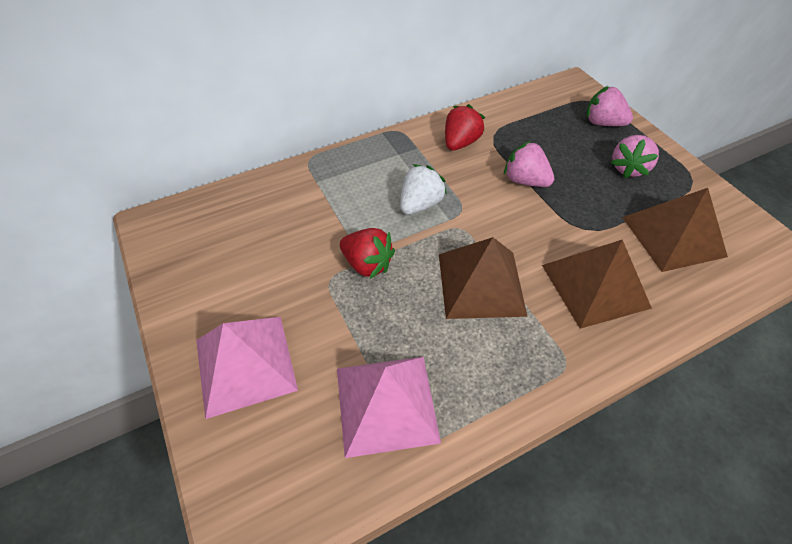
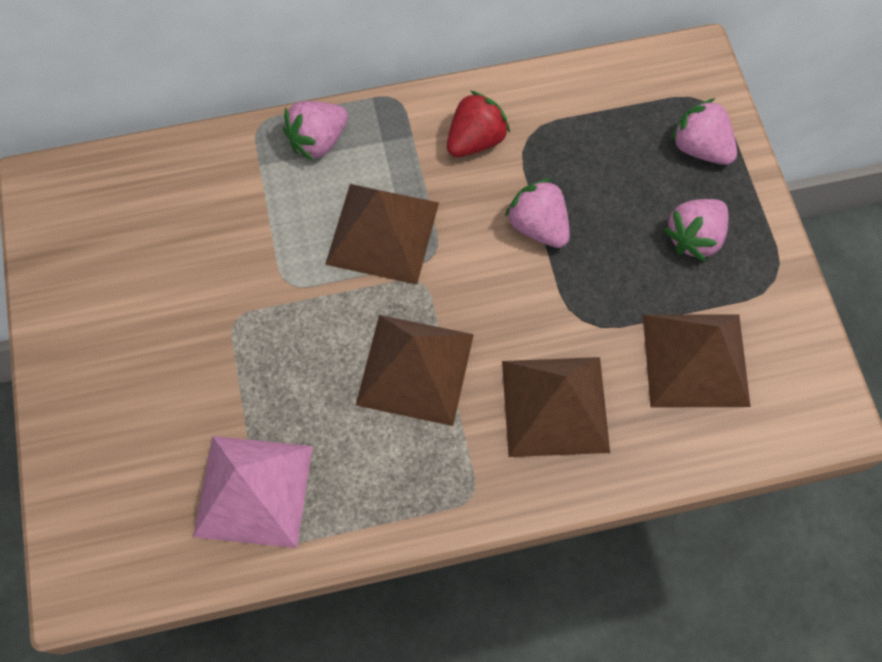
camera: 15 degrees right, 15 degrees up
(245, 364) = (114, 406): pink pyramid -> none
(354, 161) = (318, 141): none -> pink strawberry
(367, 264) = (287, 308): red strawberry -> none
(420, 204) = (382, 233): white strawberry -> brown pyramid

